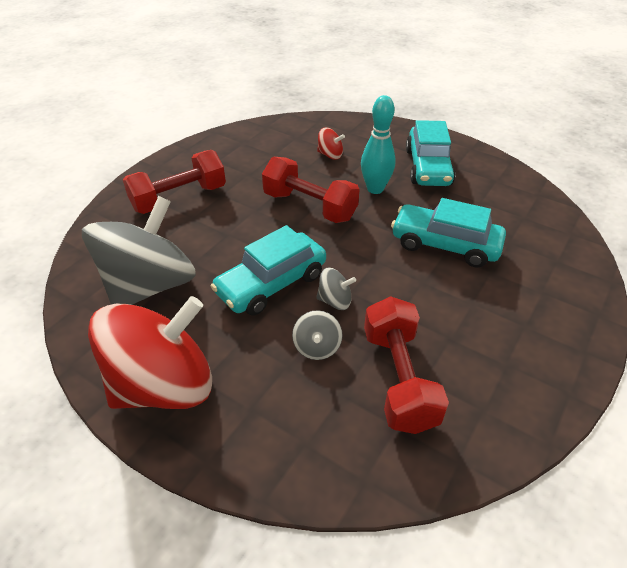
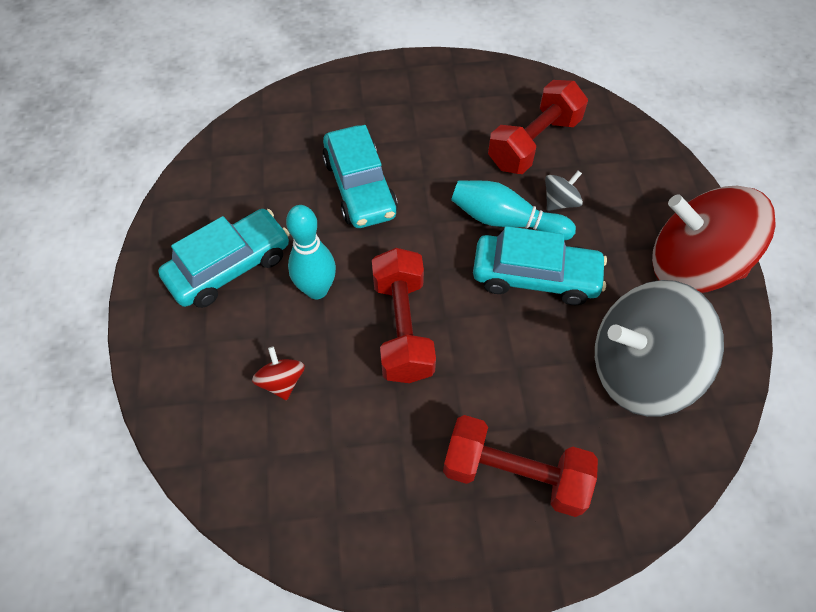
camera: 130 degrees left, 15 degrees up
(335, 301) = (505, 221): grey spinning top -> turquoise bowling pin

